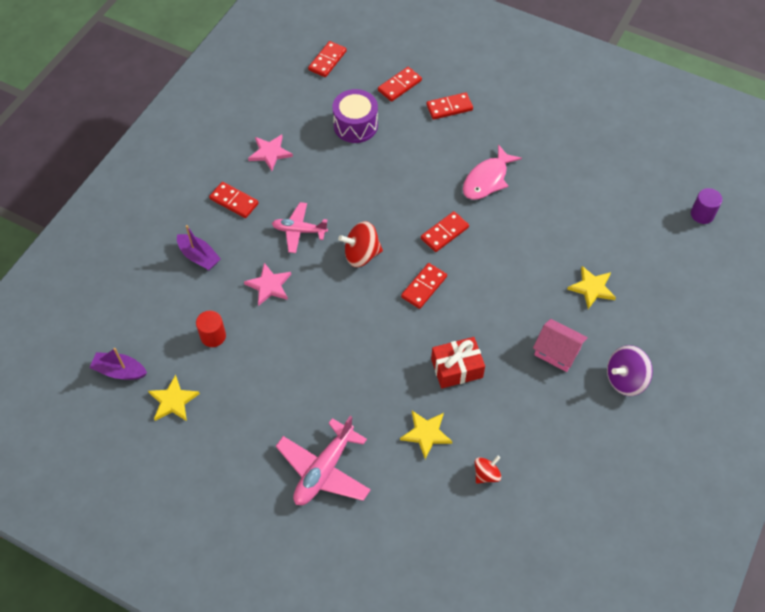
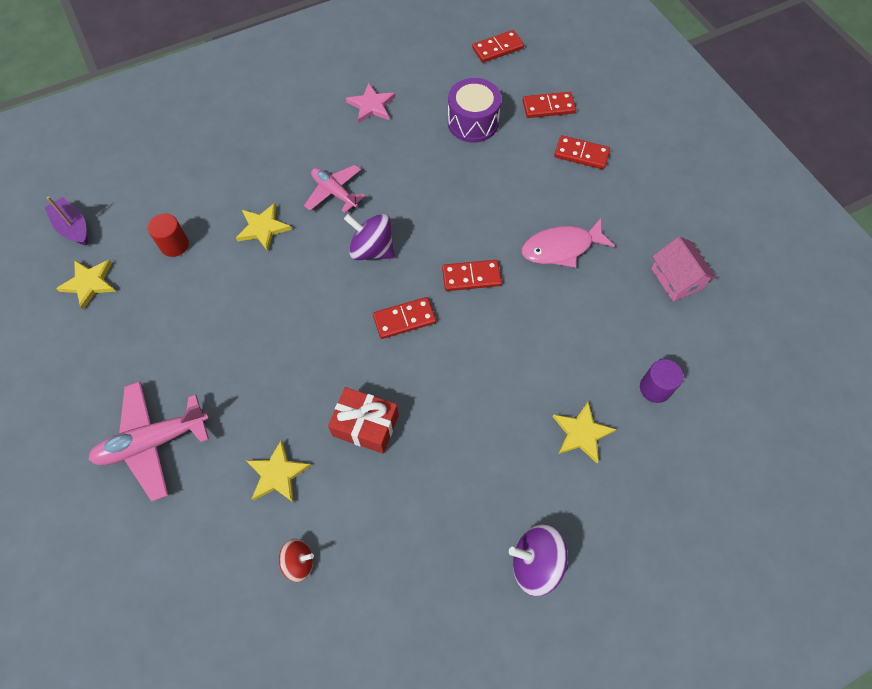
camera: 35 degrees right, 5 degrees up
(199, 257) = (228, 165): purple boat -> none
(234, 201) = (301, 132): red domino -> none
(269, 285) = (263, 228): pink star -> yellow star
(361, 254) = (372, 249): red spinning top -> purple spinning top
(557, 352) = (485, 479): pink house -> pink house (676, 279)
(702, 214) = (782, 430): purple cylinder -> purple cylinder (655, 388)

